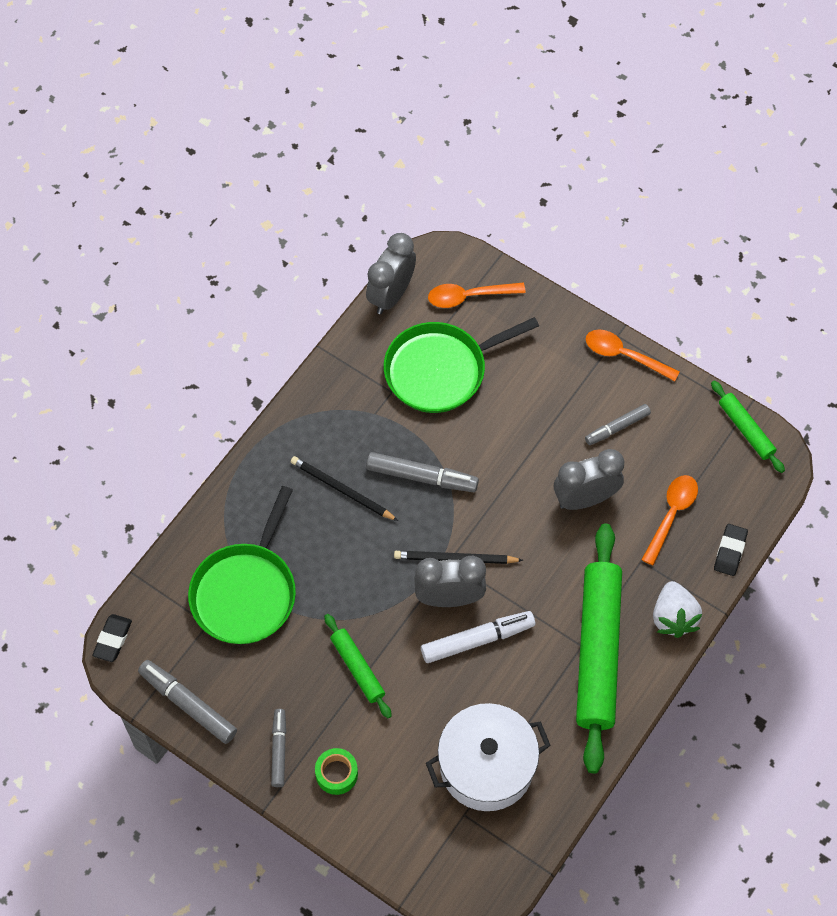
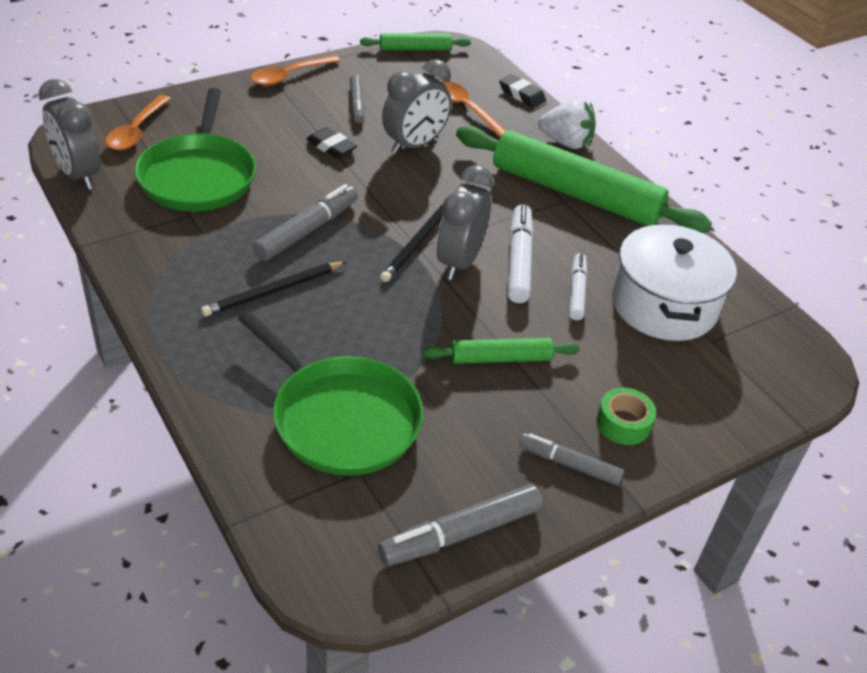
camera: 70 degrees left, 20 degrees down
(113, 639) = (314, 585): black eraser -> black eraser (331, 147)
(465, 696) = (577, 291): none -> white marker
(585, 499) = (414, 145): grey clock -> grey clock turned 135 degrees counterclockwise

